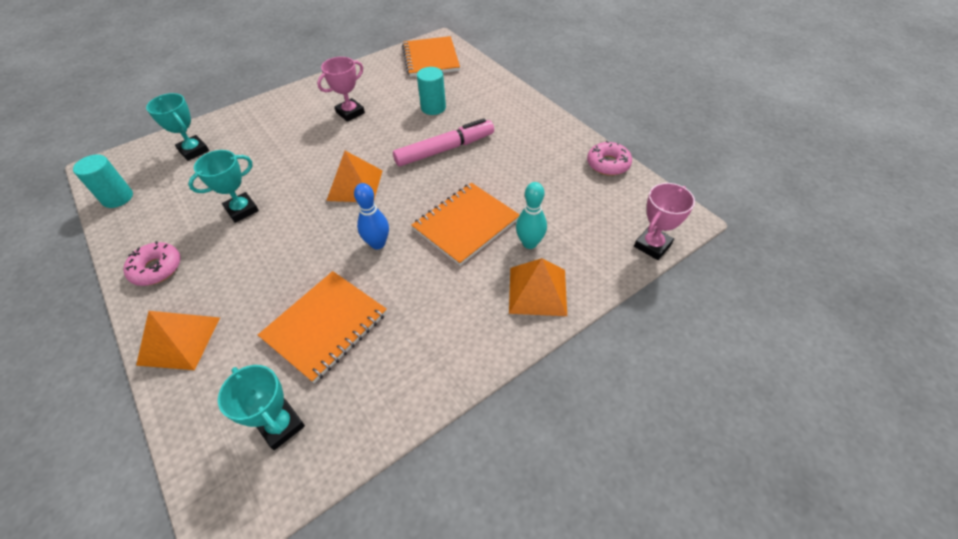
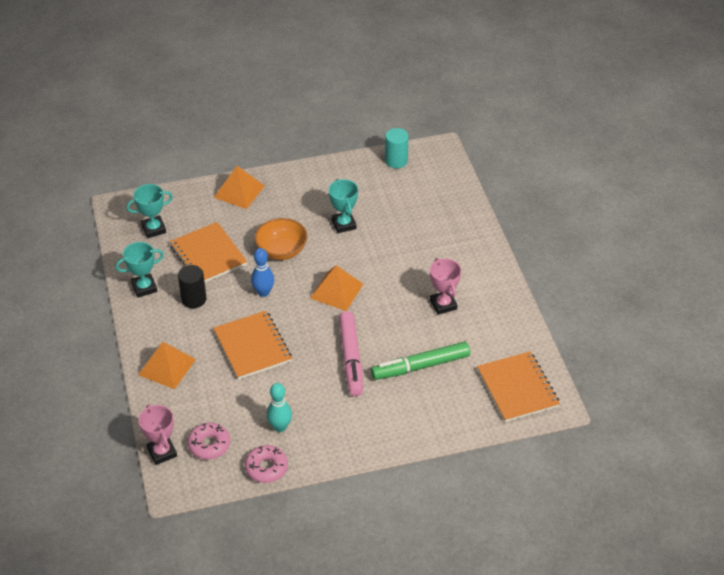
camera: 110 degrees right, 5 degrees down
(157, 268) = (307, 181): pink donut -> pink donut (209, 445)
(194, 151) = (436, 201): turquoise trophy -> turquoise trophy (144, 287)
(299, 251) = (281, 250): none -> orange bowl
(414, 309) = (194, 299): none -> black cylinder
(431, 58) = (517, 388): orange notebook -> orange notebook turned 60 degrees clockwise
(433, 108) = (420, 366): turquoise cylinder -> green marker
(529, 243) = (211, 378): turquoise bowling pin -> turquoise bowling pin (280, 427)

